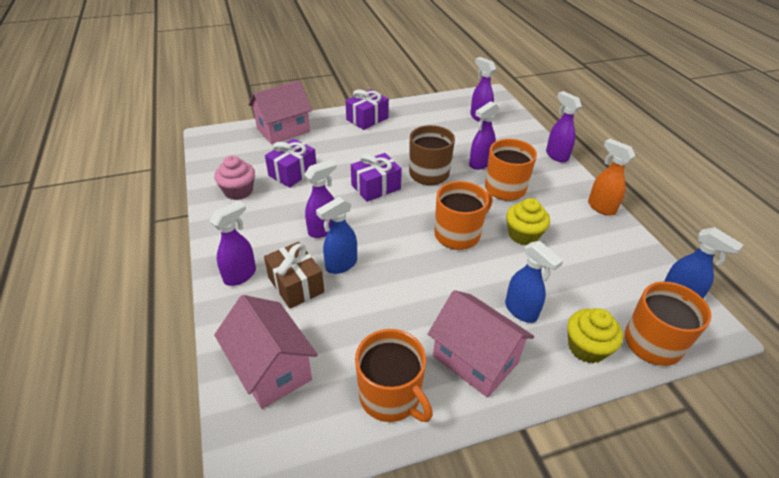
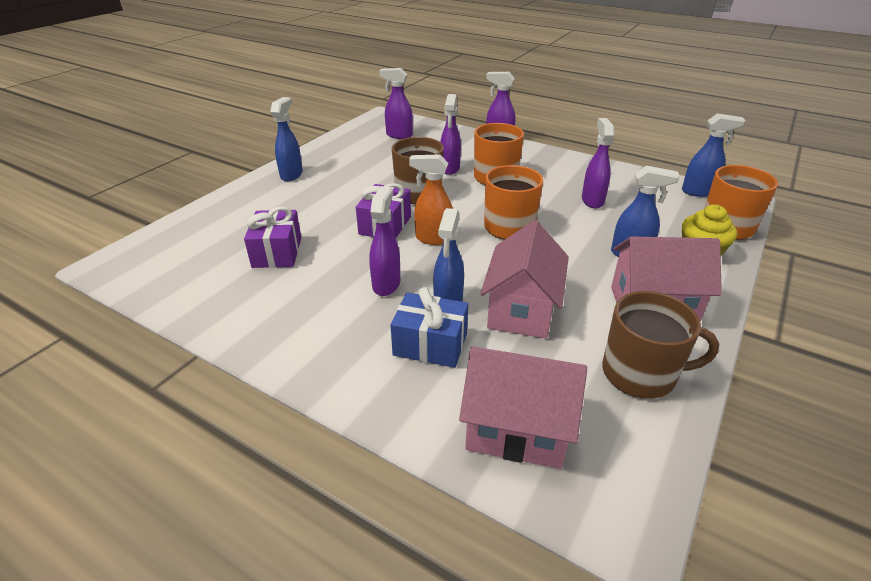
camera: 40 degrees left, 5 degrees down
(238, 191) = (235, 299): pink cupcake -> none
(240, 275) = (358, 372): purple spray bottle -> purple spray bottle (592, 200)
(283, 130) = (207, 220): pink house -> pink house (522, 310)
(296, 285) = (430, 344): brown gift -> blue gift
(367, 119) = (292, 174): purple gift -> blue spray bottle
(391, 396) = (640, 373): orange mug -> brown mug
(523, 235) = (556, 203): yellow cupcake -> none
(601, 207) = (577, 160): orange spray bottle -> orange spray bottle (433, 239)

